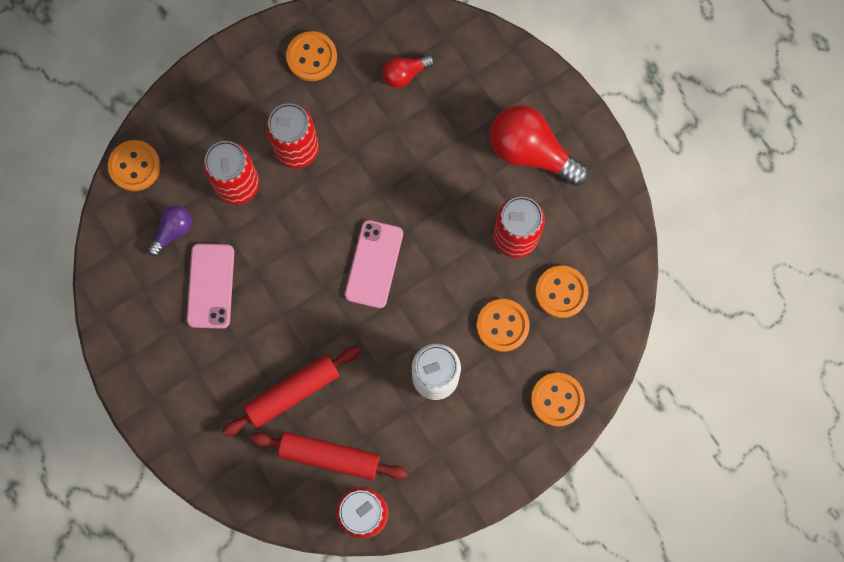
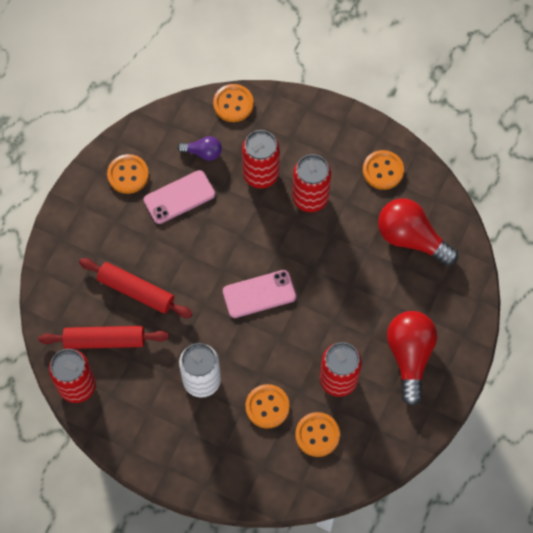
camera: 60 degrees right, 10 degrees down
(329, 456) = (104, 340): red rolling pin -> red rolling pin turned 75 degrees counterclockwise
(405, 74) = (411, 238): red light bulb -> red light bulb, size x1.92
(557, 399) = (235, 475): orange button -> orange button (128, 175)

